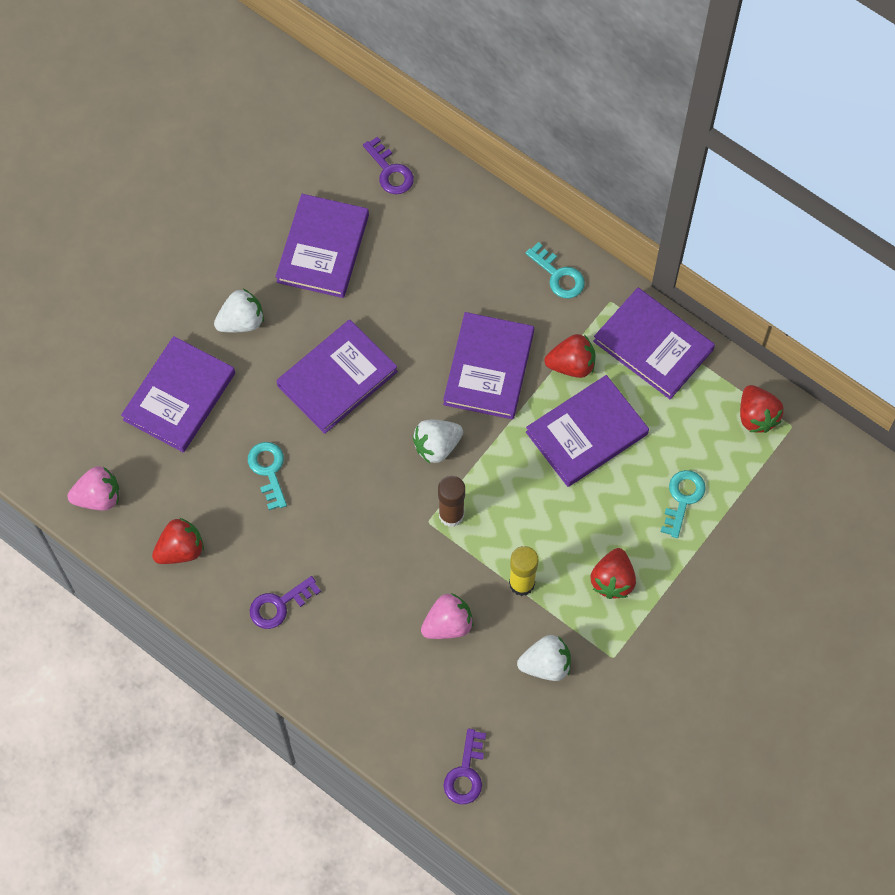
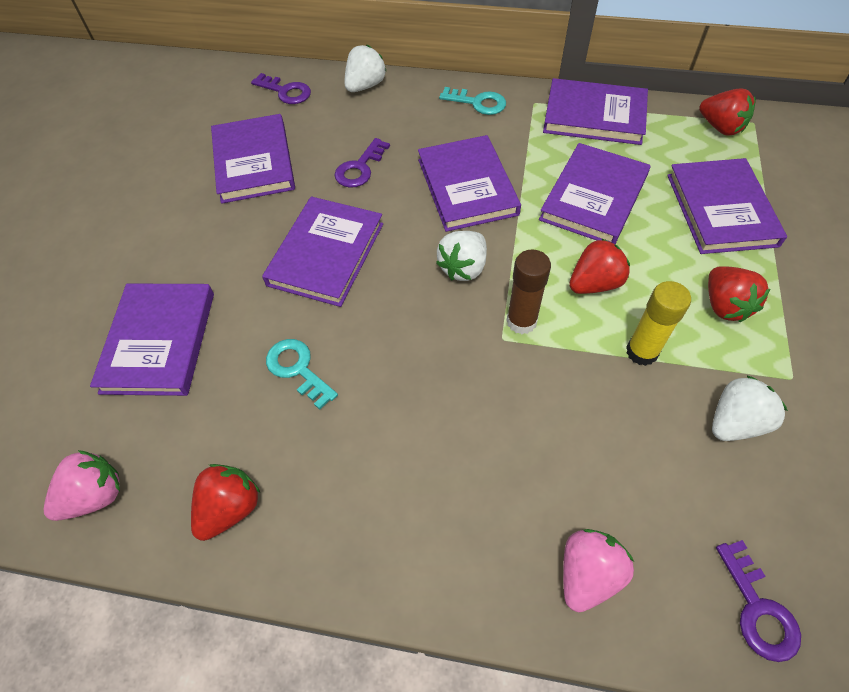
camera: 25 degrees left, 10 degrees down
(241, 321) = (200, 247): white strawberry -> white strawberry (365, 86)
(279, 605) = (390, 514): purple key -> purple key (360, 168)
(448, 624) = (599, 433): pink strawberry -> pink strawberry (587, 574)
(571, 365) = (538, 155): red strawberry -> red strawberry (594, 283)
(683, 498) = (721, 210): turquoise key -> purple book

